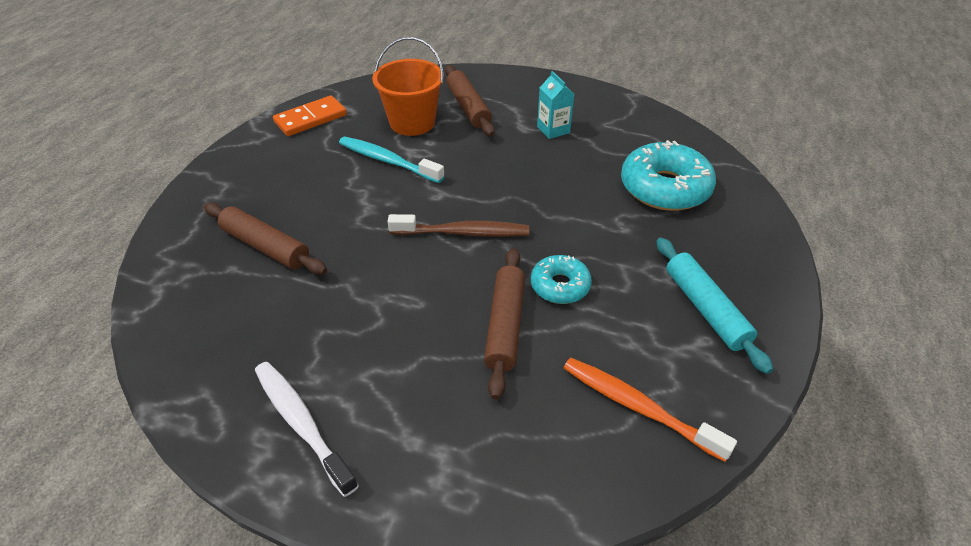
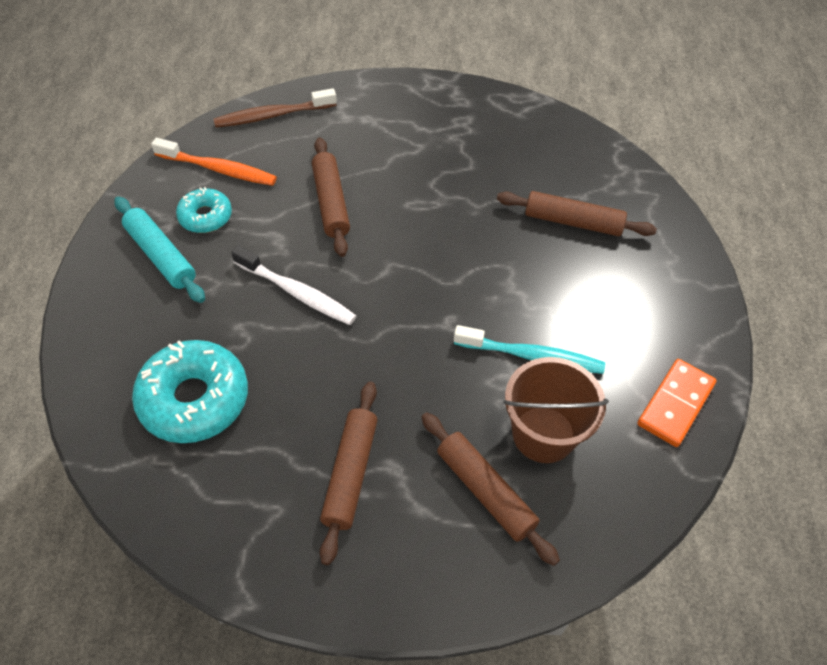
camera: 160 degrees right, 10 degrees up
(302, 423) = (443, 112): white toothbrush -> white toothbrush (297, 293)
(412, 123) = (543, 434): orange bucket -> brown bucket
(463, 233) = (401, 280): brown toothbrush -> brown toothbrush (272, 115)
(553, 130) = (350, 474): turquoise carton -> brown rolling pin
(560, 286) = (293, 247): turquoise donut -> turquoise donut (205, 216)

